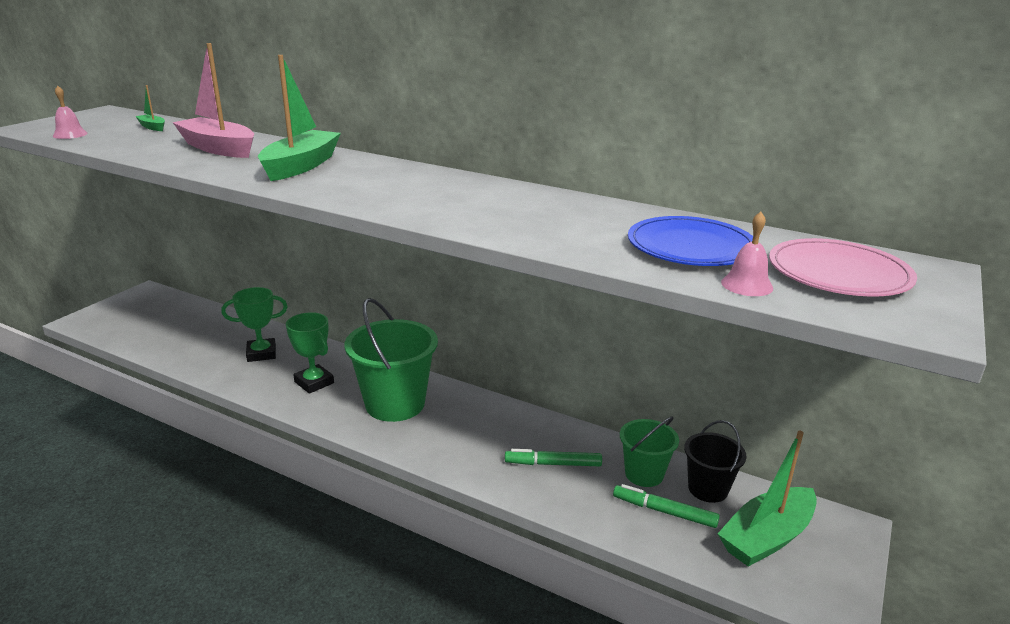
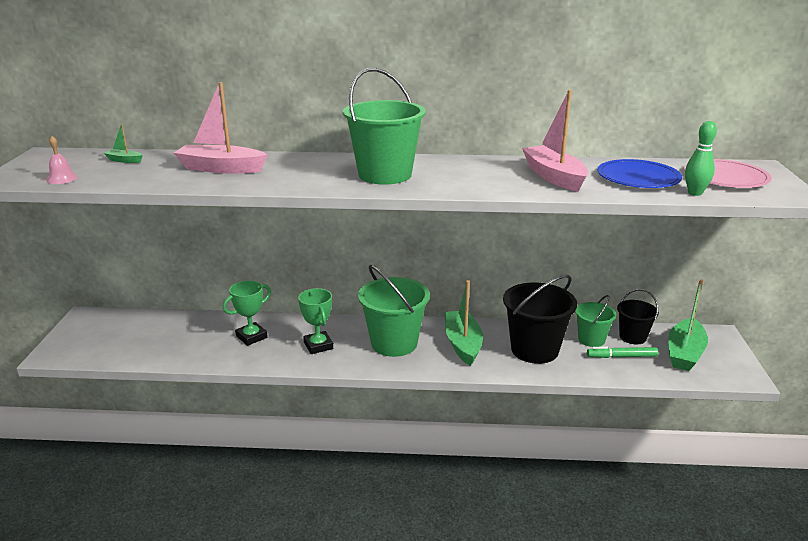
camera: 25 degrees left, 0 degrees up
(301, 166) = (313, 171): green boat -> green boat (462, 344)
(314, 382) = (318, 345): green trophy -> green trophy turned 45 degrees clockwise
(367, 183) = (385, 175): none -> green bucket
(553, 464) = (534, 350): green marker -> black bucket
(569, 223) = (554, 177): none -> pink boat
(747, 285) = (695, 193): pink bell -> green bowling pin

